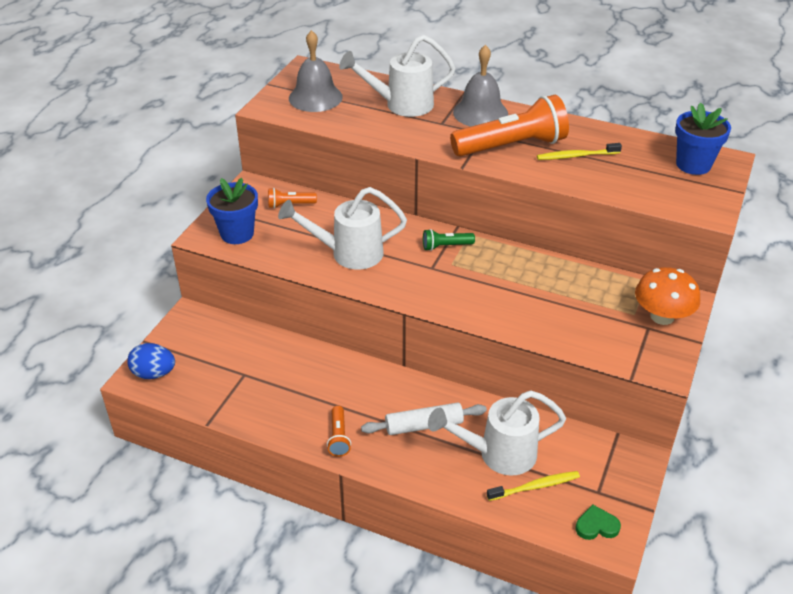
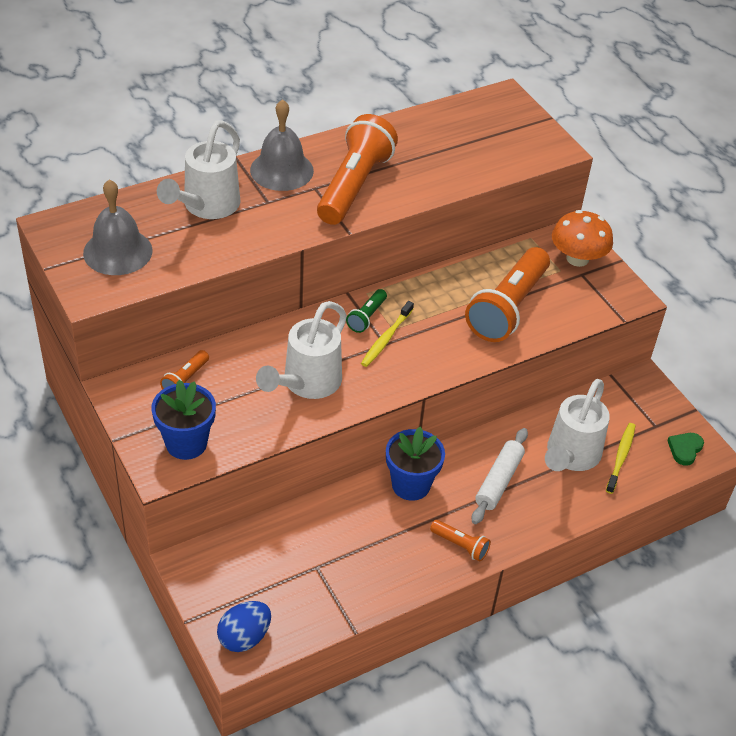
camera: 55 degrees left, 5 degrees up
(551, 307) = (508, 308): none -> orange flashlight
(576, 156) = (410, 162): yellow toothbrush -> yellow toothbrush (386, 339)
(693, 165) = (492, 115): blue flower pot -> blue flower pot (411, 485)

